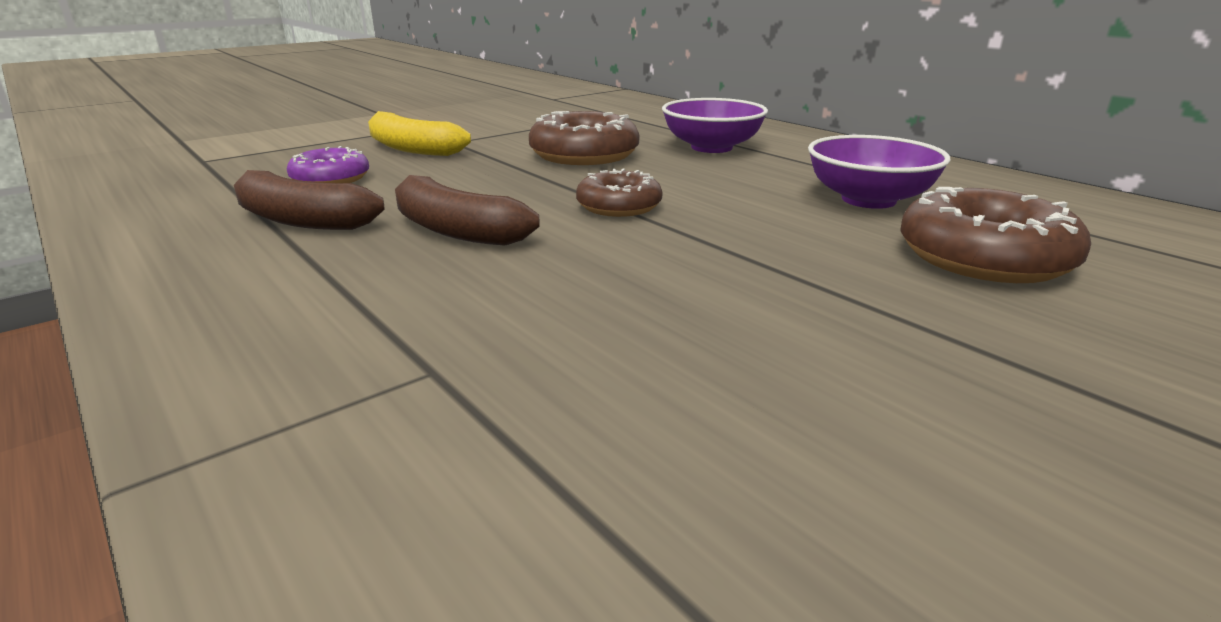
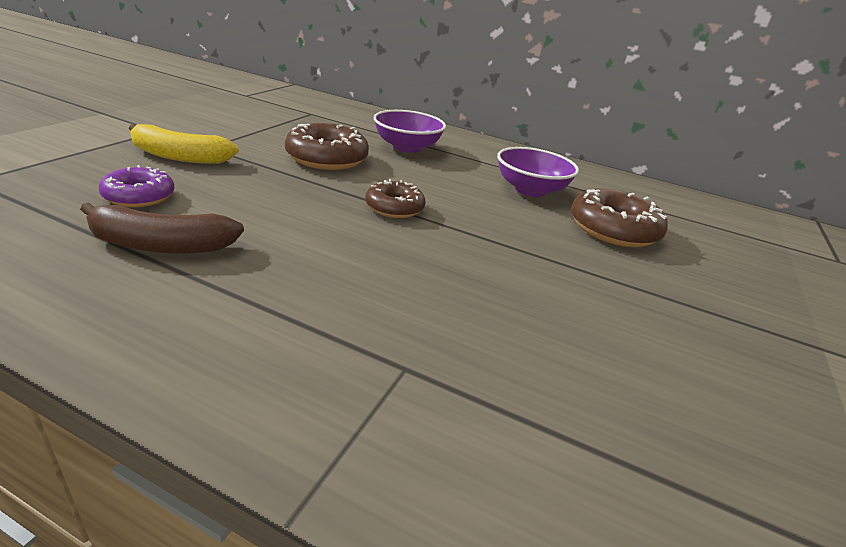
camera: 30 degrees left, 5 degrees up
(455, 230) = (302, 242): brown banana -> none

